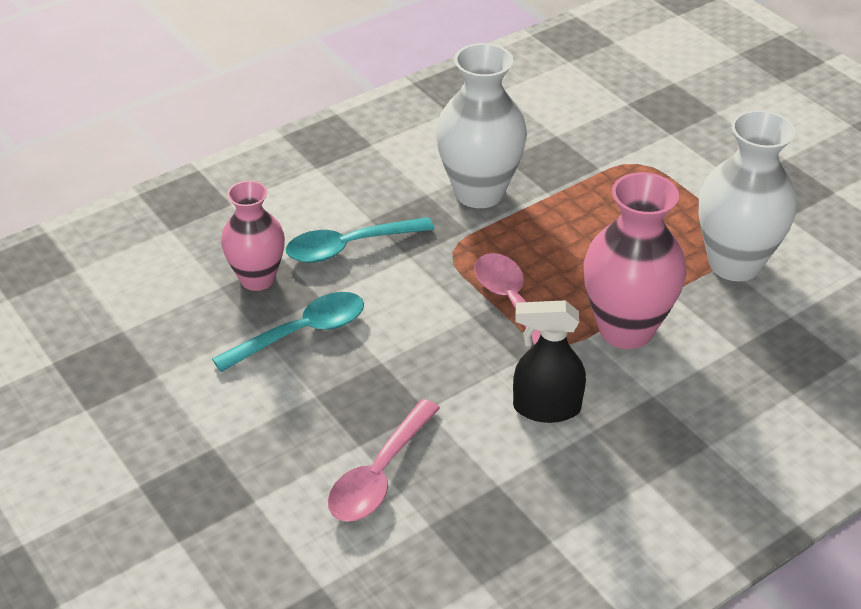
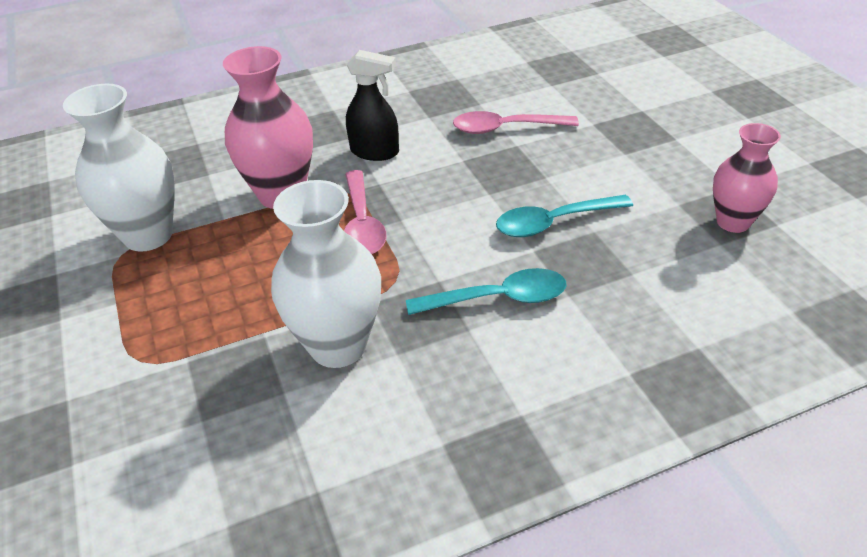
camera: 165 degrees left, 0 degrees up
(257, 279) = (595, 276): pink vase -> pink vase (733, 222)
(380, 474) = (506, 128): pink spoon -> pink spoon turned 135 degrees counterclockwise

